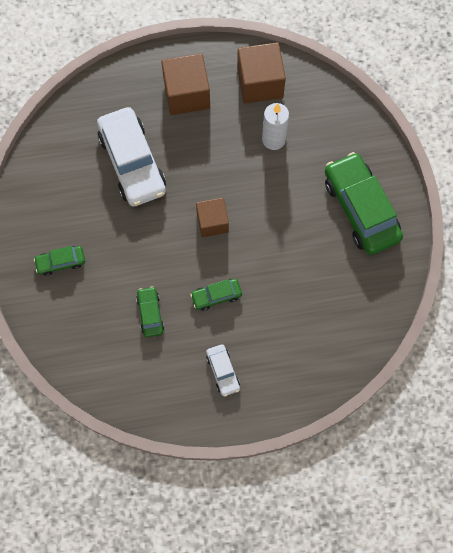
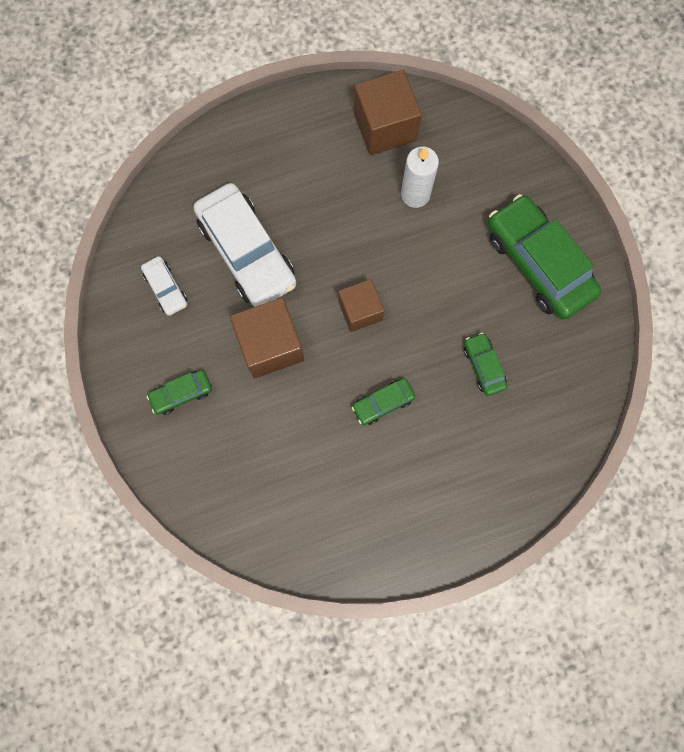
camera: 10 degrees left, 5 degrees up
(150, 313) = (306, 439): green car -> green car (484, 366)
(187, 94) = (297, 155): brown cube -> brown cube (270, 345)
(222, 371) = (409, 497): white car -> white car (166, 288)

